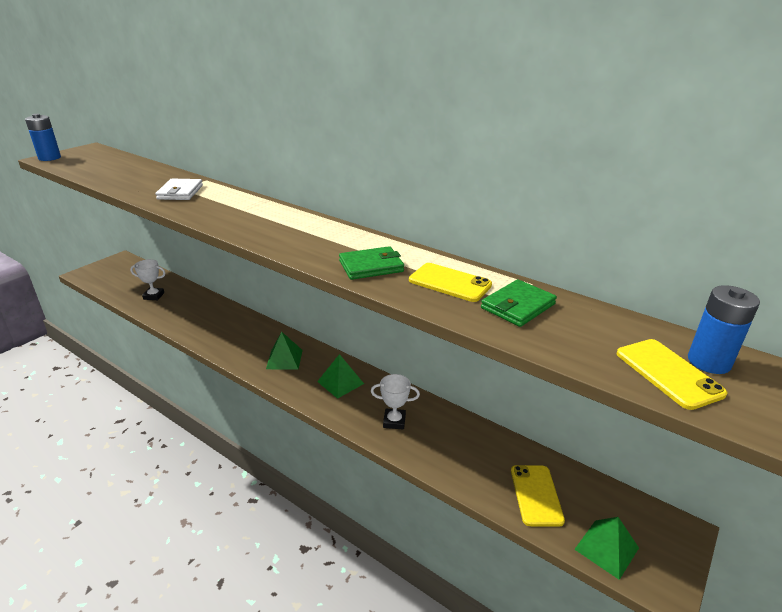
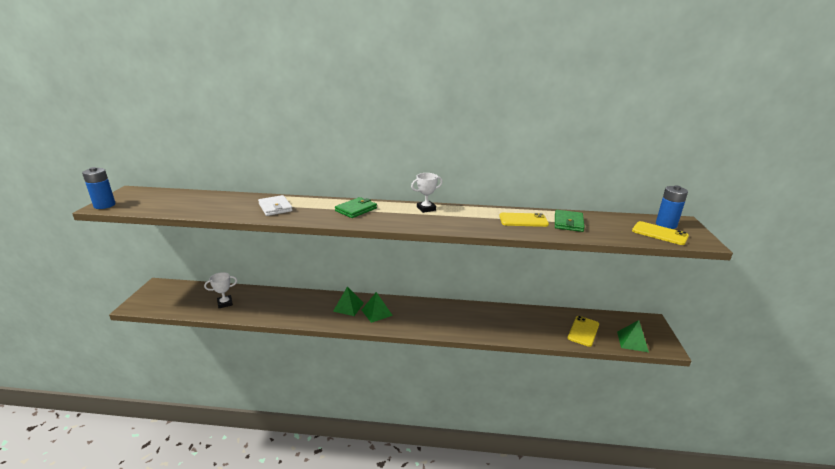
camera: 30 degrees left, 5 degrees down
(340, 382) = (427, 313): green pyramid -> green pyramid (348, 307)
(371, 266) = (473, 222): green wallet -> green wallet (356, 209)
(394, 421) = (480, 323): white trophy -> white trophy (426, 209)
(536, 495) = (583, 331): yellow phone -> yellow phone turned 60 degrees clockwise

